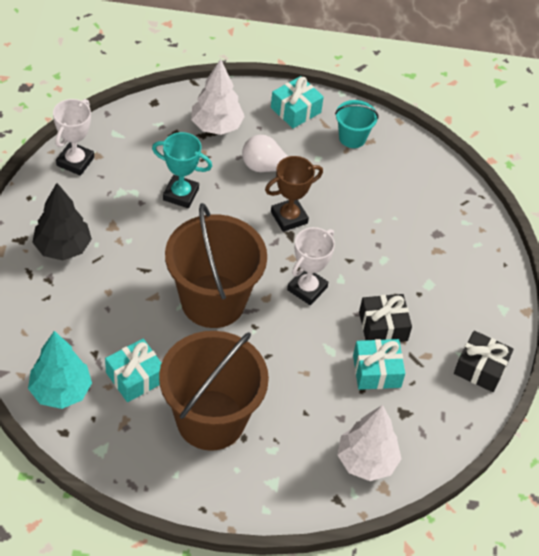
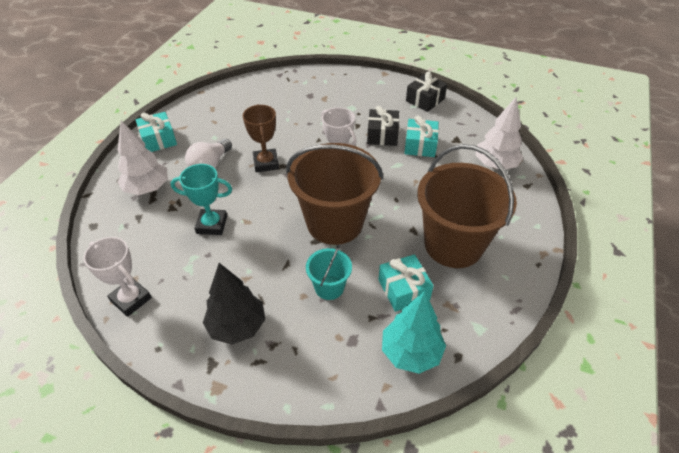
camera: 70 degrees left, 5 degrees down
(181, 194) = (212, 225): turquoise trophy -> turquoise trophy turned 60 degrees clockwise
(352, 138) = (204, 116): turquoise bucket -> turquoise bucket (329, 287)

